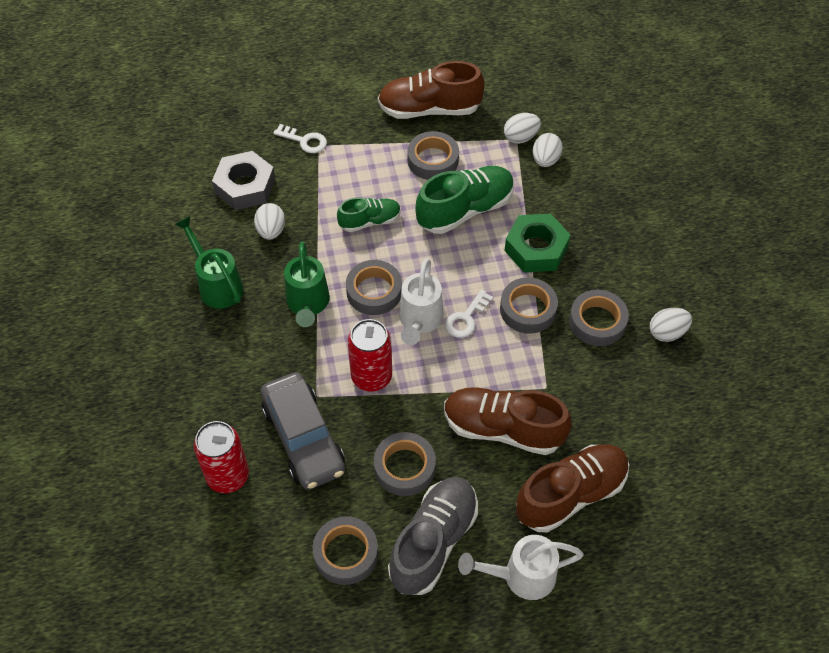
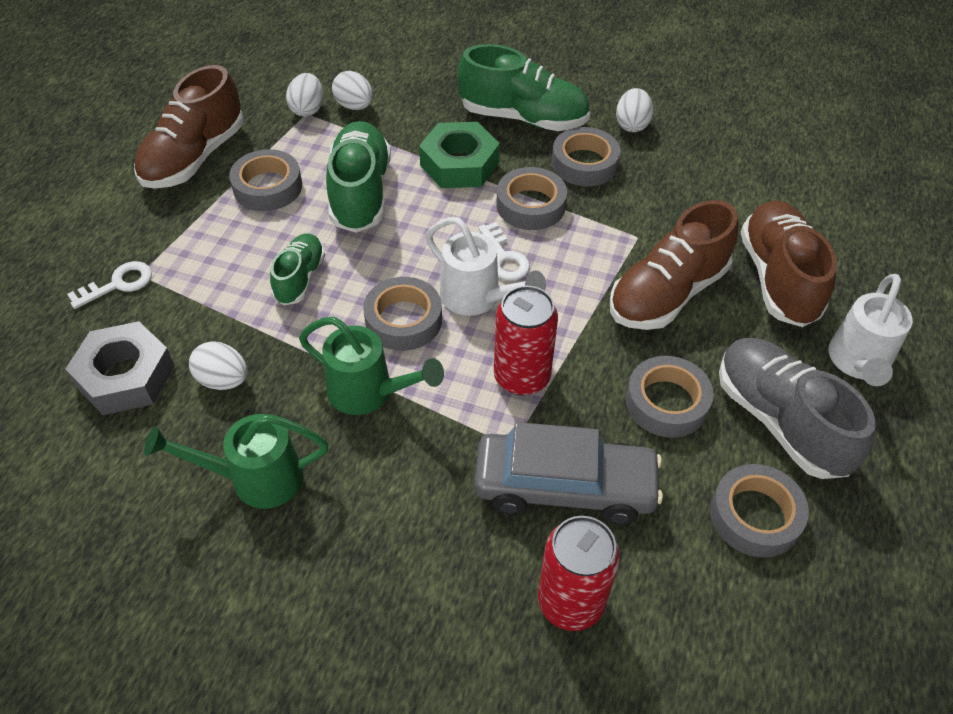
camera: 60 degrees left, 5 degrees down
(616, 261) = (523, 118): none -> green shoe

